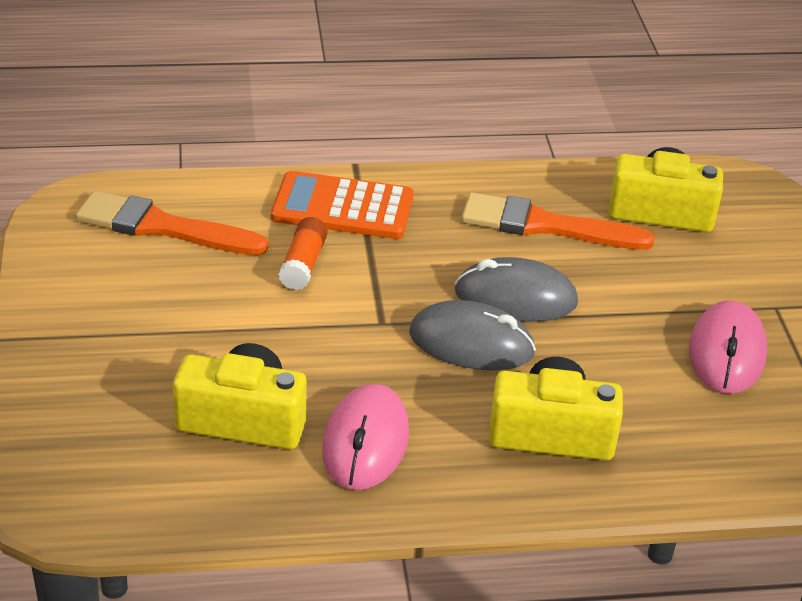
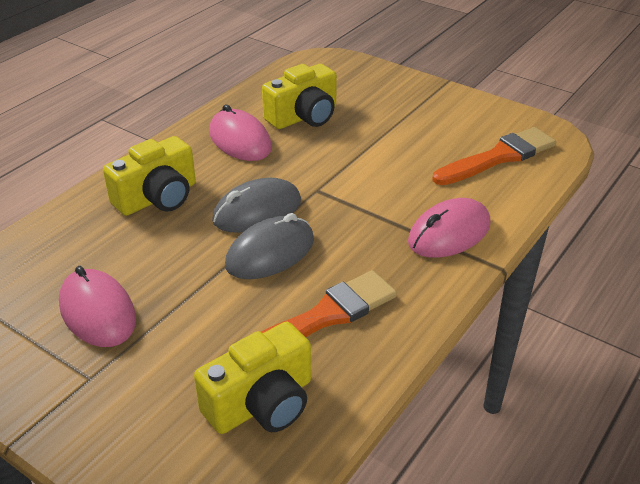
camera: 135 degrees right, 0 degrees up
(303, 264) = (404, 188): orange glue stick -> none
(342, 207) = (449, 233): orange calculator -> pink mouse

